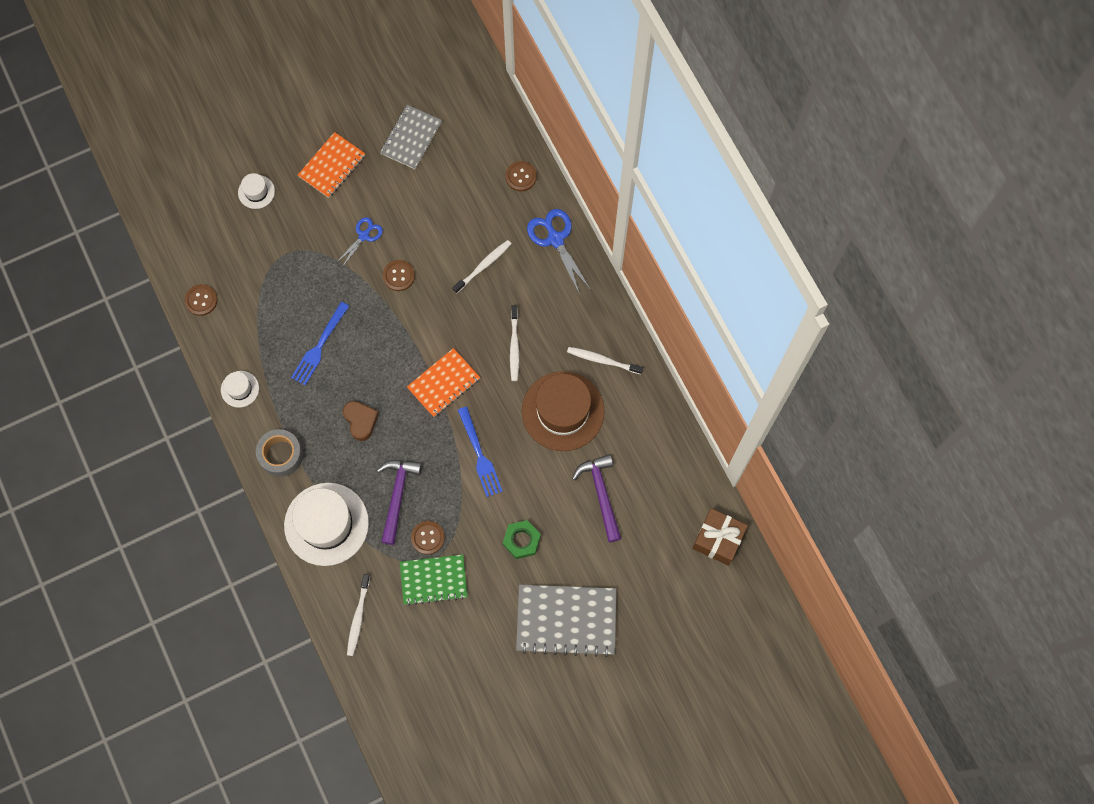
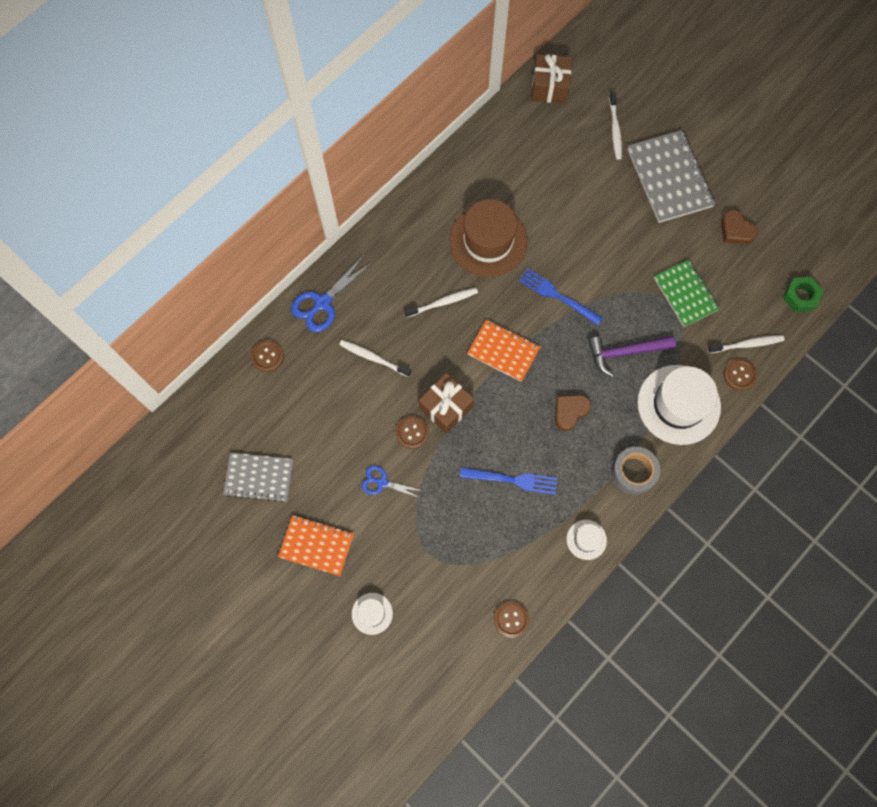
camera: 110 degrees left, 0 degrees up
(410, 313) = (446, 407): none -> brown gift
(428, 538) = (651, 312): brown button -> brown button (739, 375)
(479, 455) = (557, 296): blue fork -> blue fork turned 105 degrees counterclockwise
(482, 663) = (735, 230): none -> brown heart
(521, 540) = (618, 235): green nut -> green nut (800, 296)
(601, 494) = (549, 186): purple hammer -> none
(602, 360) = (427, 224): white toothbrush -> white toothbrush (615, 129)

